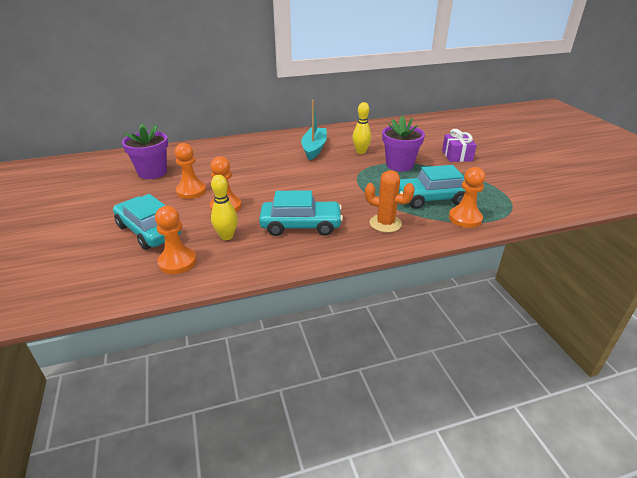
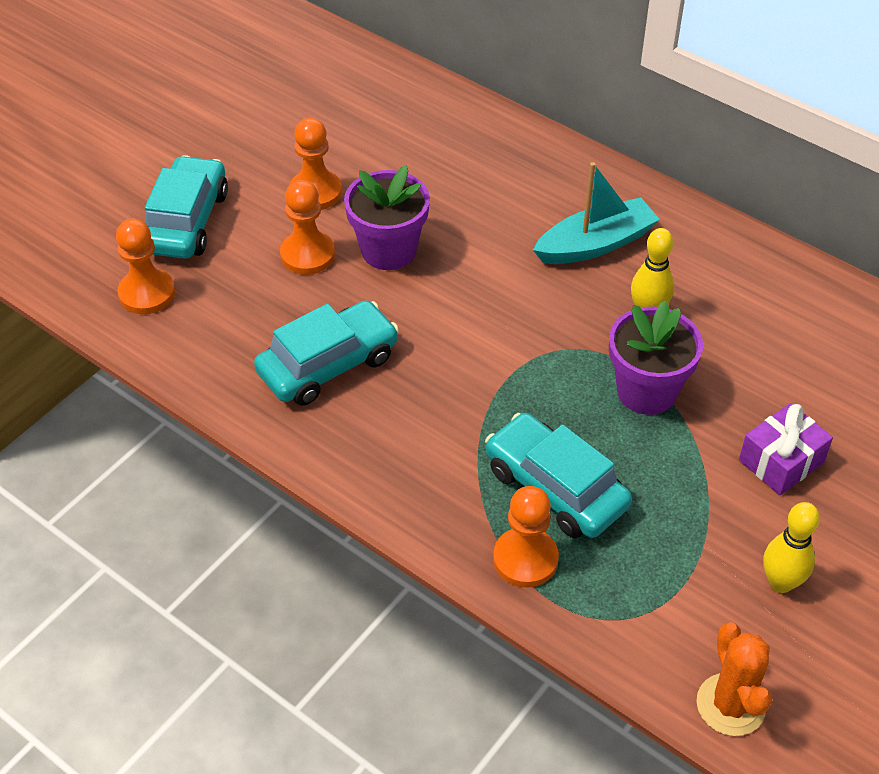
camera: 55 degrees right, 15 degrees up
(152, 172) = (328, 117): purple flower pot -> purple flower pot (389, 250)
(226, 236) = (236, 303): yellow bowling pin -> yellow bowling pin (781, 582)
(301, 225) = (328, 364): turquoise car -> turquoise car turned 90 degrees counterclockwise
(385, 223) = (418, 460): orange cactus -> orange cactus (730, 705)

